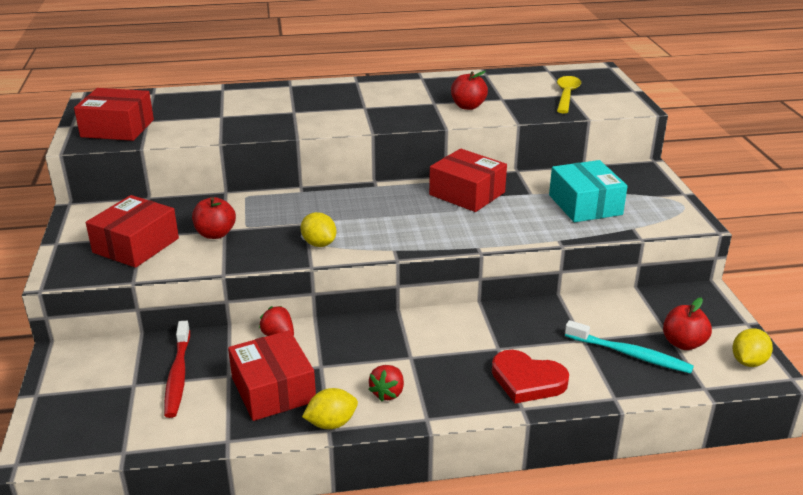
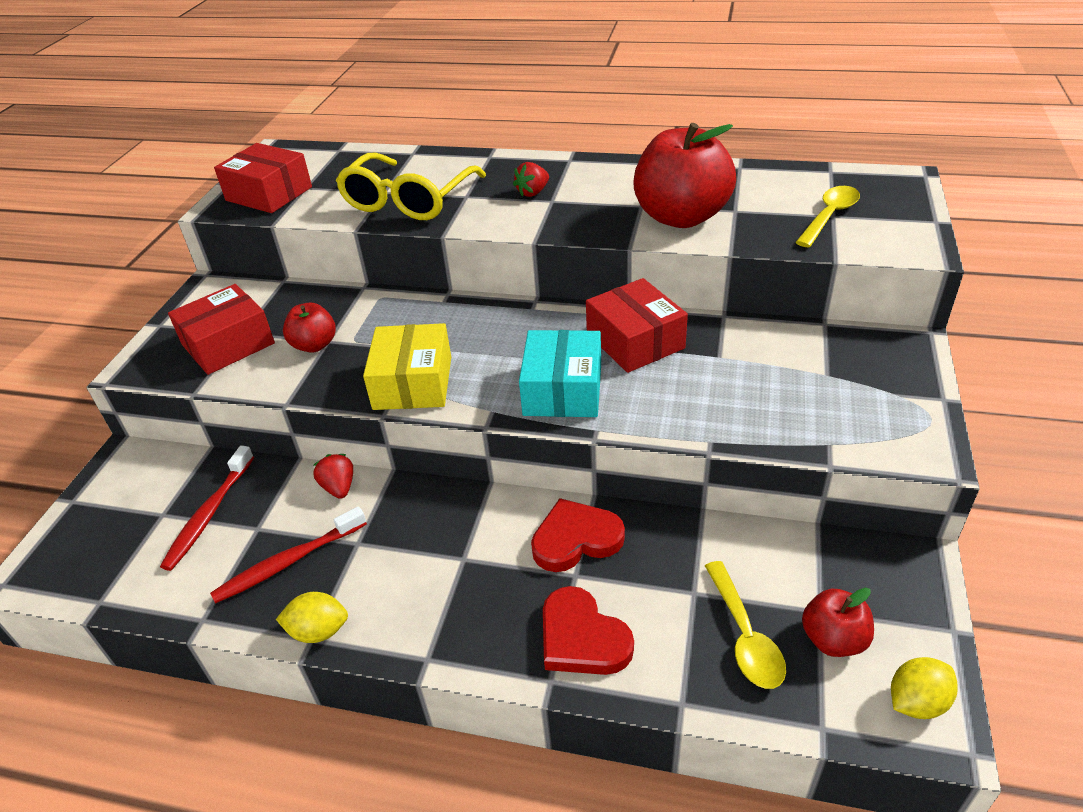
camera: 25 degrees right, 10 degrees up
(248, 119) = (408, 200): none -> yellow glasses
(273, 389) = (288, 562): red box -> red toothbrush
(319, 244) = (413, 383): yellow lemon -> yellow box
(388, 393) = (405, 605): red strawberry -> red strawberry (533, 192)
(468, 106) = (681, 217): red apple -> red apple, size x1.98
(484, 328) = (576, 539): none -> red heart
(585, 205) = (783, 390): turquoise box -> turquoise box (563, 390)
(630, 354) = (744, 636): turquoise toothbrush -> yellow spoon

